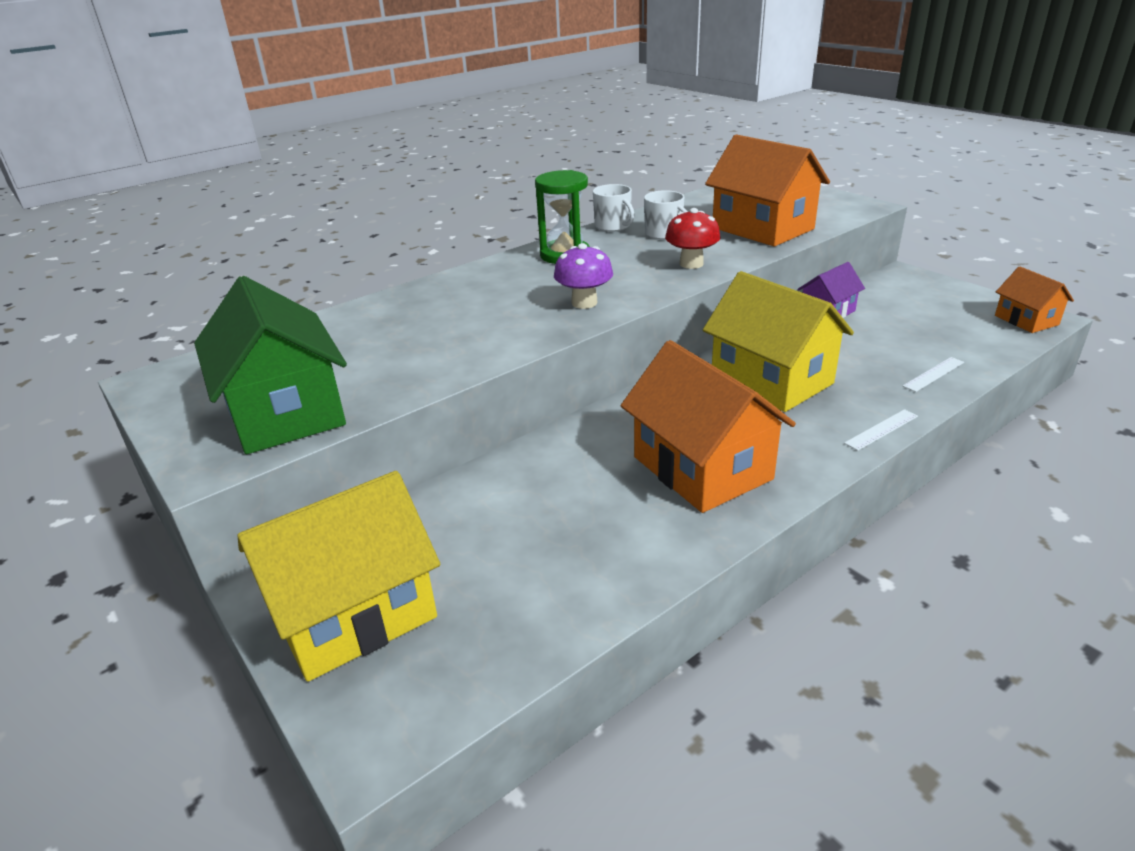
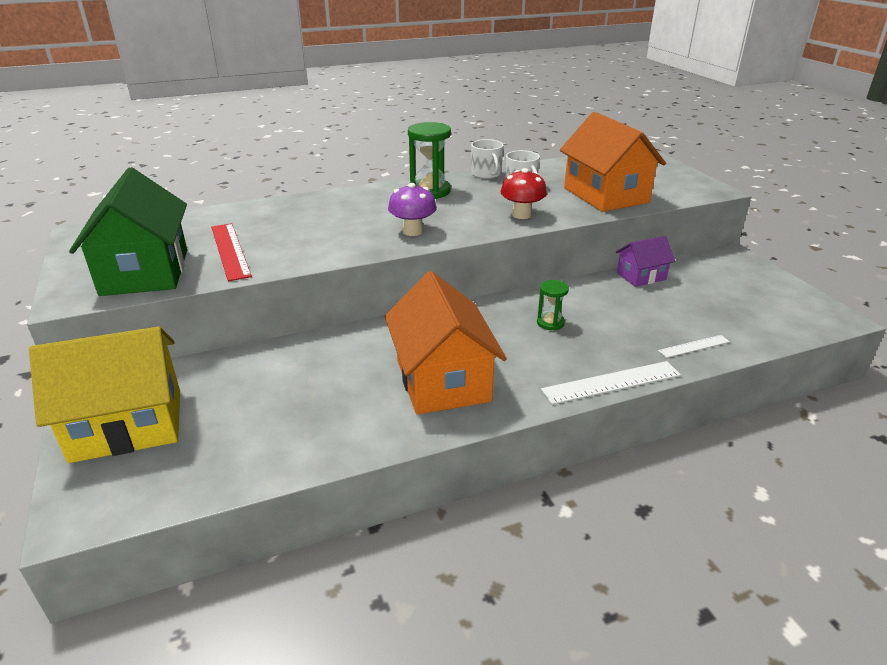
camera: 15 degrees right, 0 degrees up
(377, 365) = (230, 250): none -> red ruler
(771, 380) = (550, 323): yellow house -> green hourglass
(881, 429) = (611, 382): white ruler -> white ruler, size x1.74
(1026, 320) = (818, 317): orange house -> none

